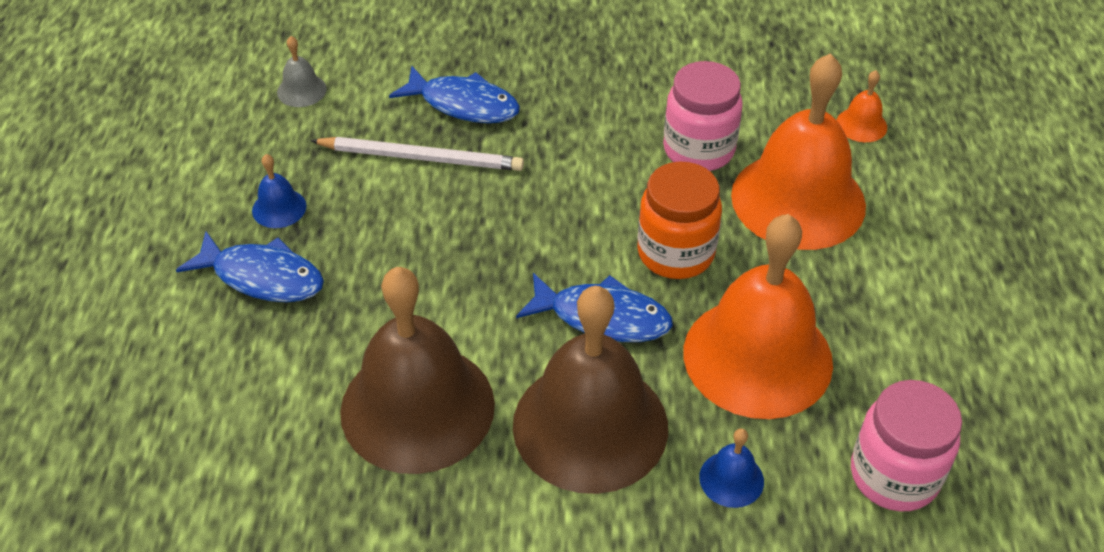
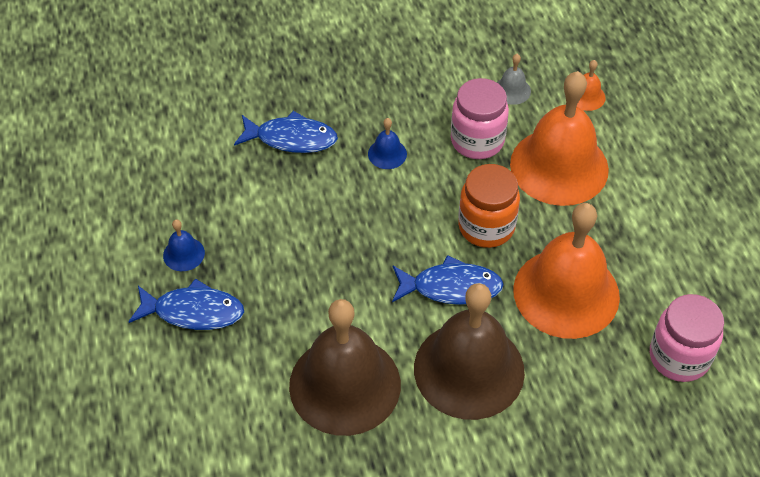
camera: 15 degrees left, 5 degrees up
(301, 90) = (162, 152): grey bell -> grey bell (512, 90)
(421, 158) = (276, 190): white pencil -> none
(731, 479) = (575, 385): blue bell -> blue bell (387, 154)

